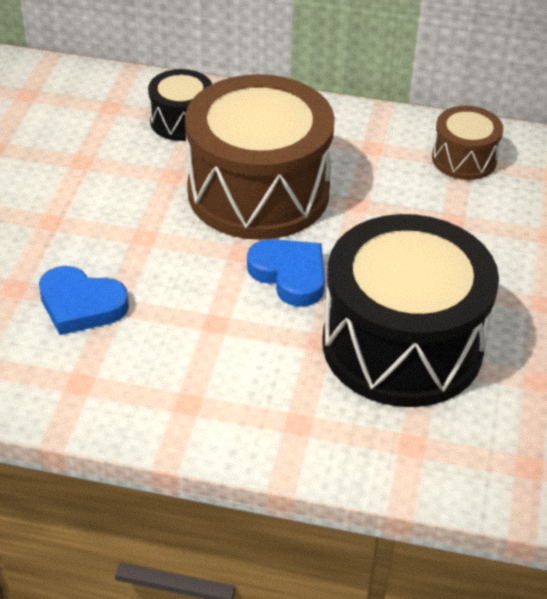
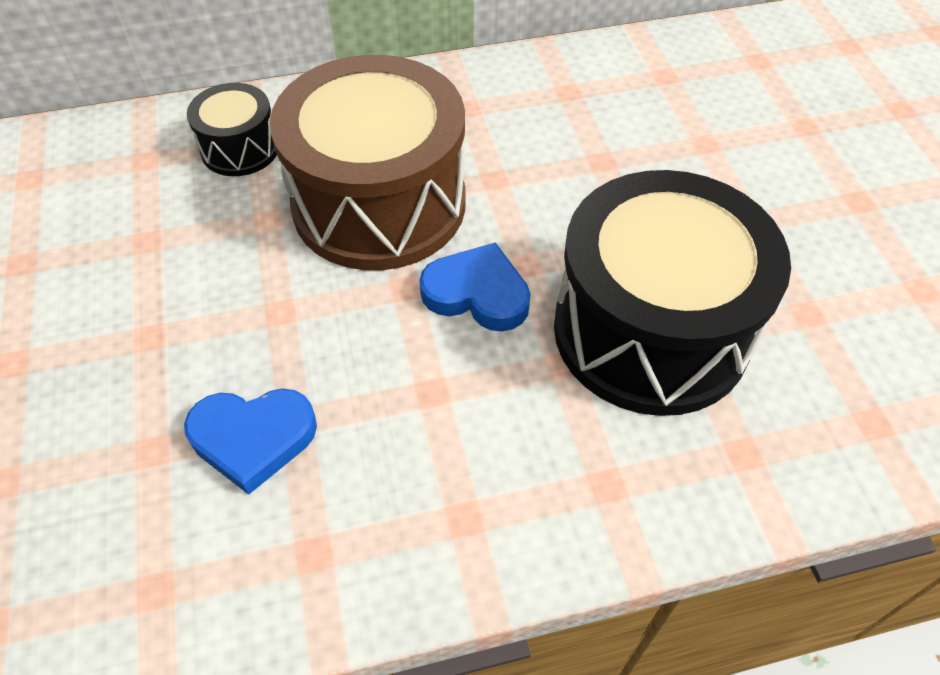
camera: 25 degrees left, 10 degrees up
(464, 159) = (568, 89): brown drum -> none

